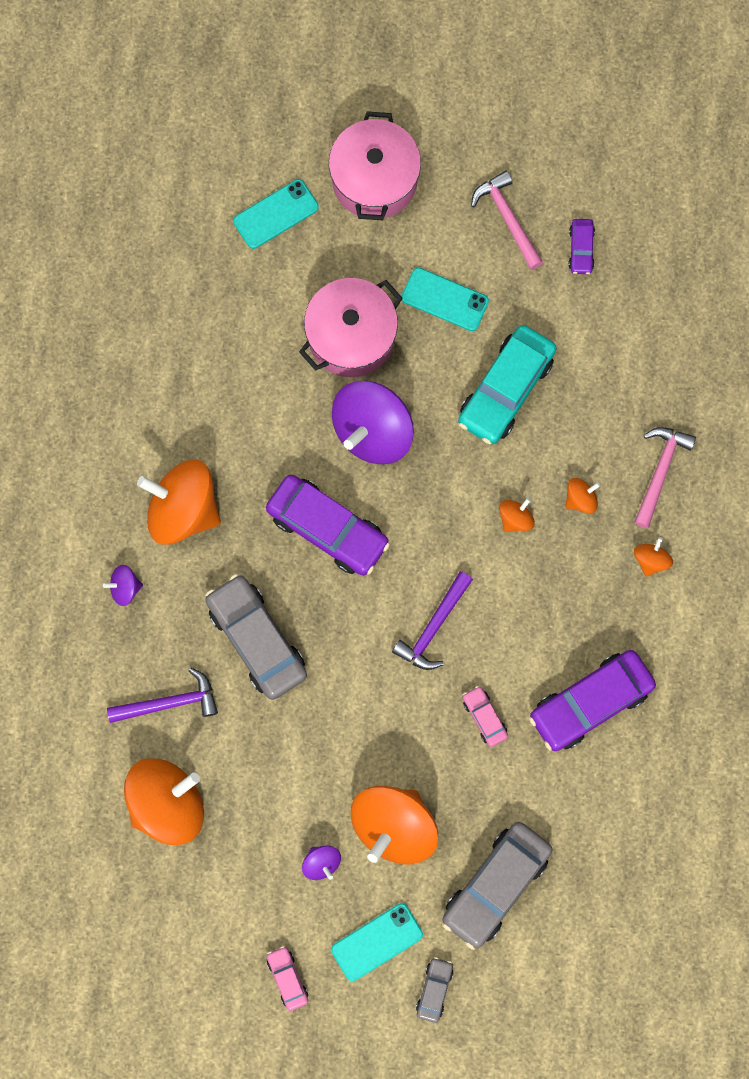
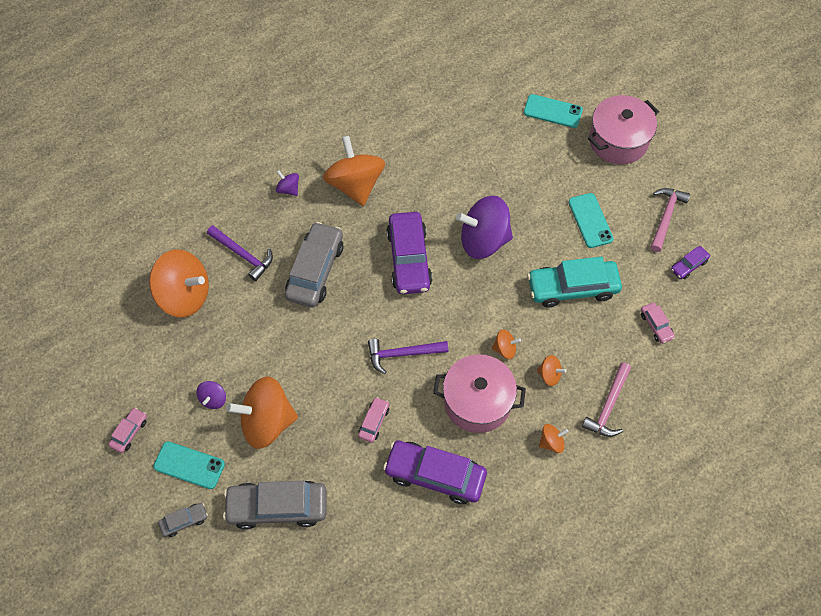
camera: 50 degrees right, 15 degrees down
(351, 336) = (524, 192): pink pot -> pink pot (477, 401)
(617, 345) = (656, 325): none -> pink car
(660, 471) = (608, 406): pink hammer -> pink hammer turned 135 degrees clockwise

